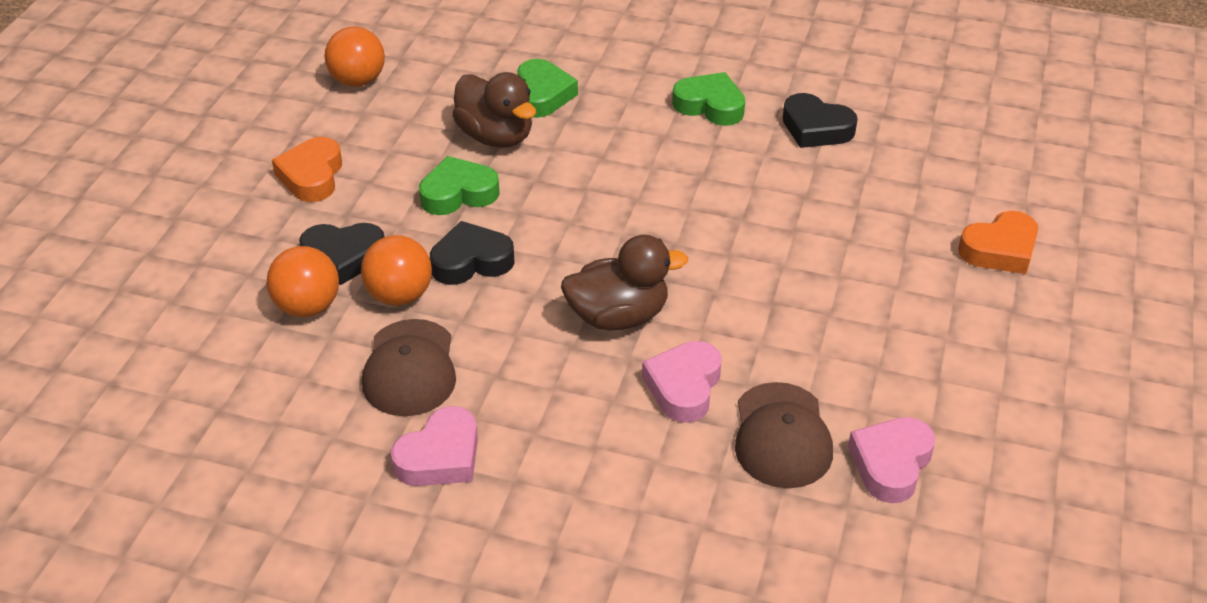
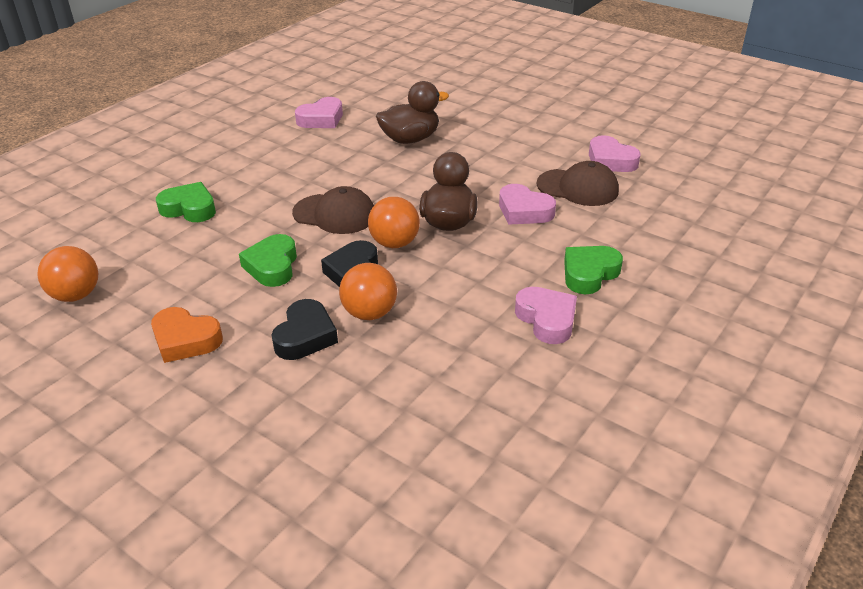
camera: 70 degrees left, 5 degrees down
(308, 306) = (352, 364): orange ball -> orange ball (394, 243)
(410, 368) = (452, 320): brown cap -> brown cap (335, 214)
(496, 136) = (219, 237): brown duck -> brown duck (410, 139)
(710, 105) = (266, 147): green heart -> green heart (589, 274)
(816, 128) = (321, 119): black heart -> pink heart
(1000, 250) = (466, 94): orange heart -> none

